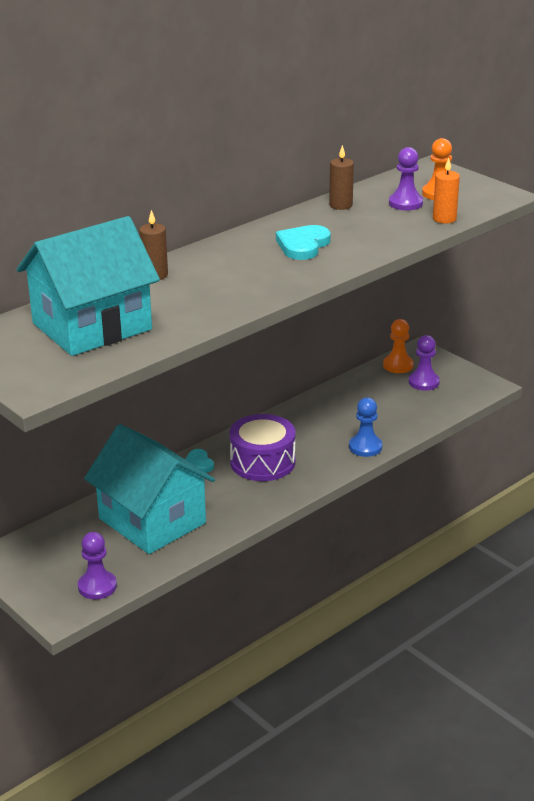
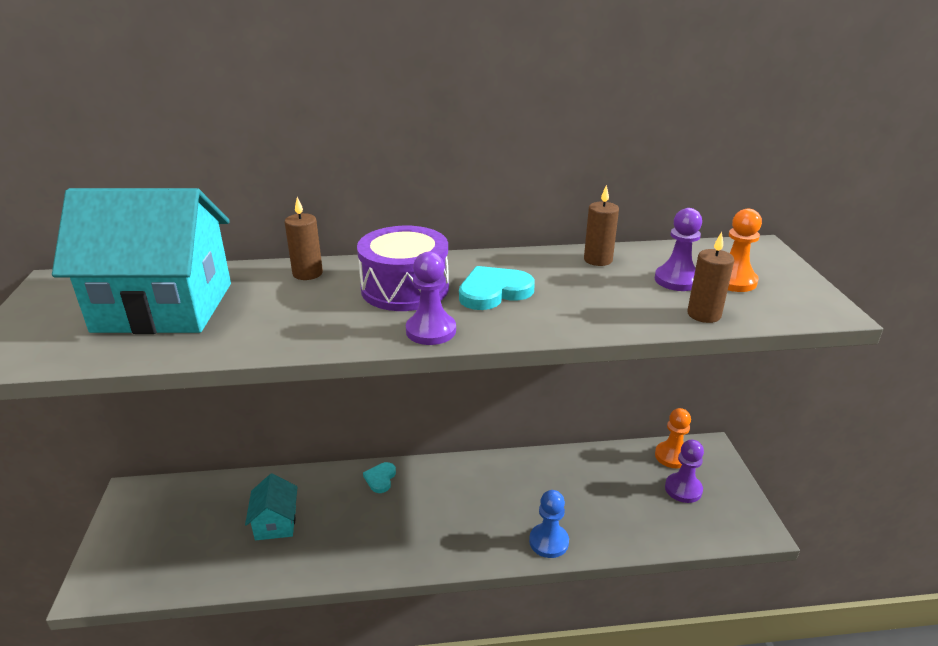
camera: 35 degrees right, 0 degrees up
(97, 586) = (152, 573): purple pawn -> purple pawn (431, 331)
(152, 521) = (276, 523): turquoise house -> turquoise house, size x0.47
(262, 462) = (434, 507): purple drum -> purple drum (405, 288)
(444, 219) = (704, 314): orange candle -> brown candle

